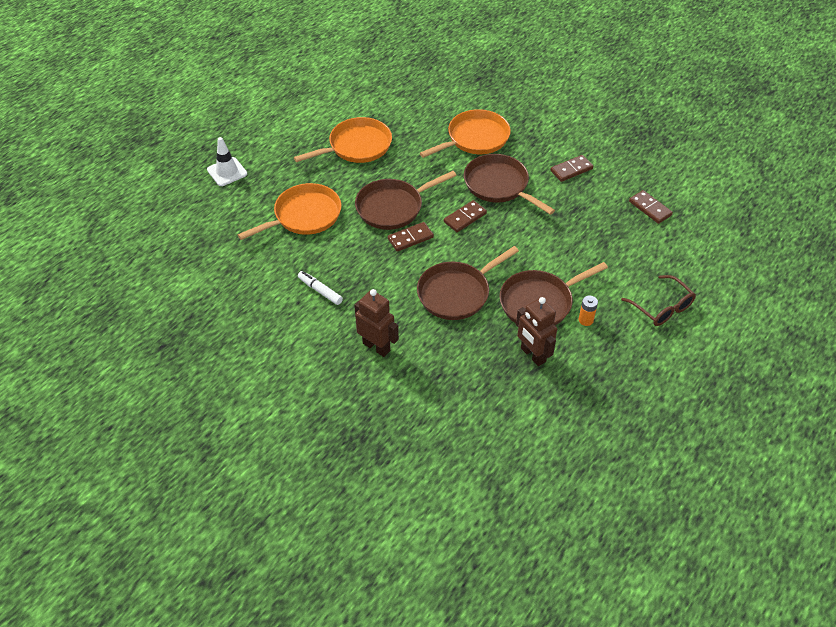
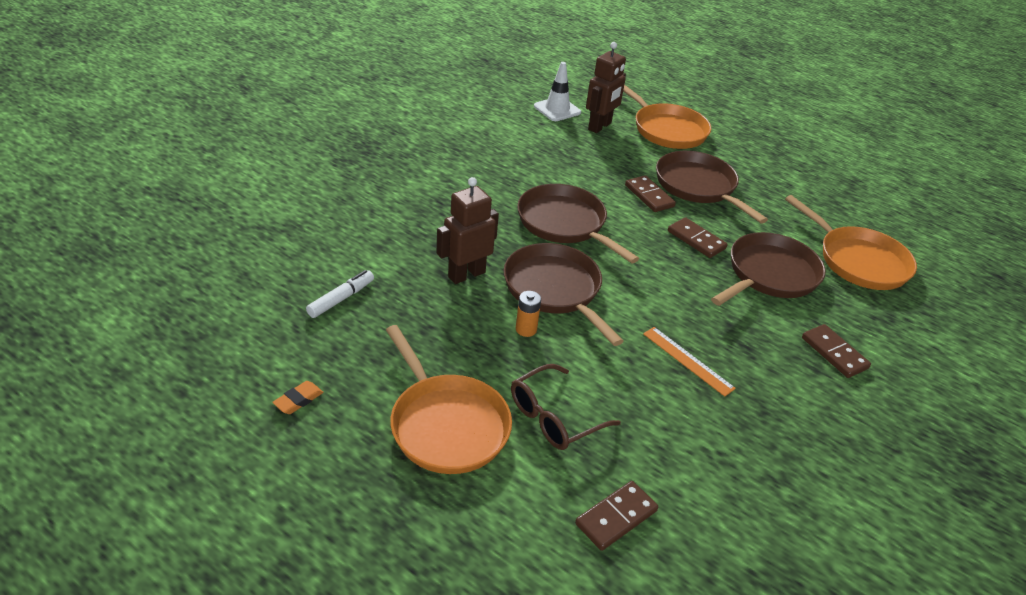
camera: 85 degrees right, 10 degrees down
(227, 172) = (718, 89): white traffic cone -> white traffic cone (557, 109)
(320, 291) = (558, 135): white marker -> white marker (341, 299)
(356, 146) = (795, 166): orange pan -> orange pan (446, 425)
(376, 347) = (482, 165): brown robot -> brown robot (600, 126)
(595, 239) = (687, 360): none -> orange ruler
(650, 208) = (777, 439): brown domino -> brown domino (616, 517)
(685, 445) = (298, 400): none -> orange eraser

